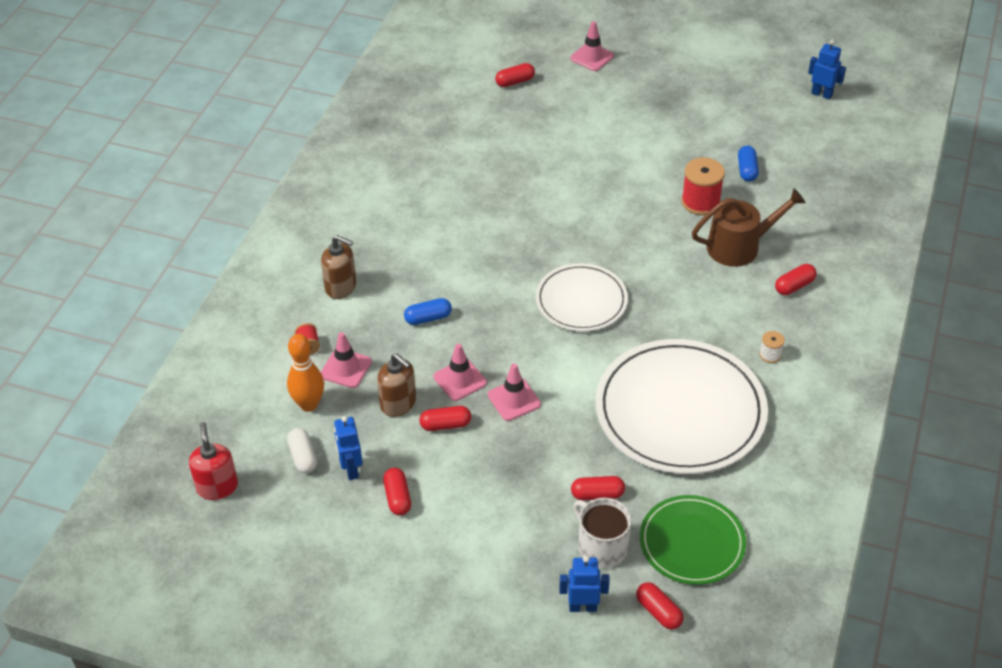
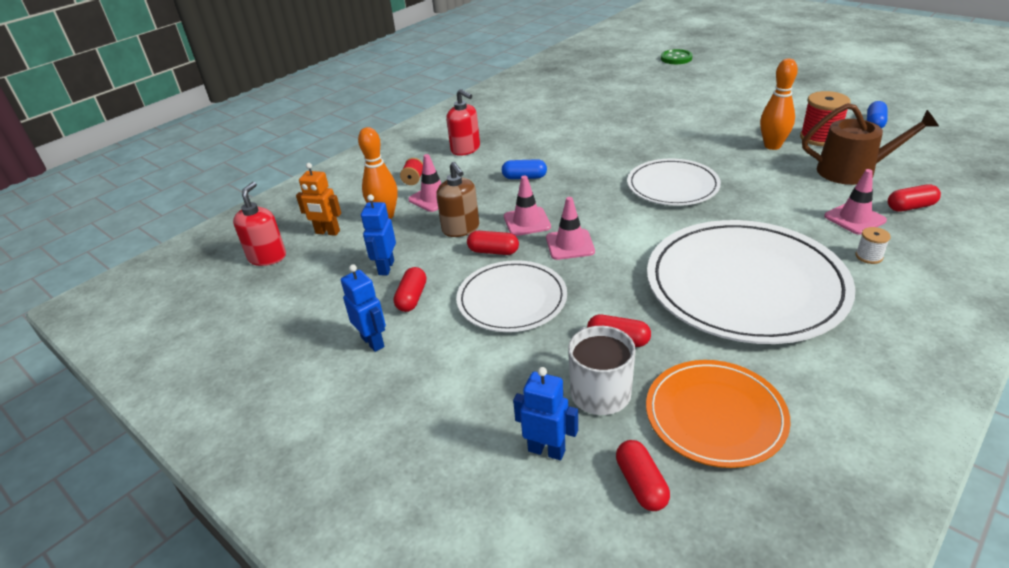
camera: 25 degrees right, 10 degrees down
(260, 440) = (327, 232): none -> orange robot
(303, 457) = (352, 250): white capsule -> none
(341, 287) = (465, 149): brown soap dispenser -> red soap dispenser
(490, 476) = (512, 299): none -> white plate
(515, 82) = (676, 58): red capsule -> green button
(592, 57) = (747, 51): pink traffic cone -> pink traffic cone (854, 218)
(659, 223) = (772, 146): none -> orange bowling pin
(692, 542) = (715, 415): green plate -> orange plate
(821, 94) = (965, 86): blue robot -> blue robot (373, 342)

